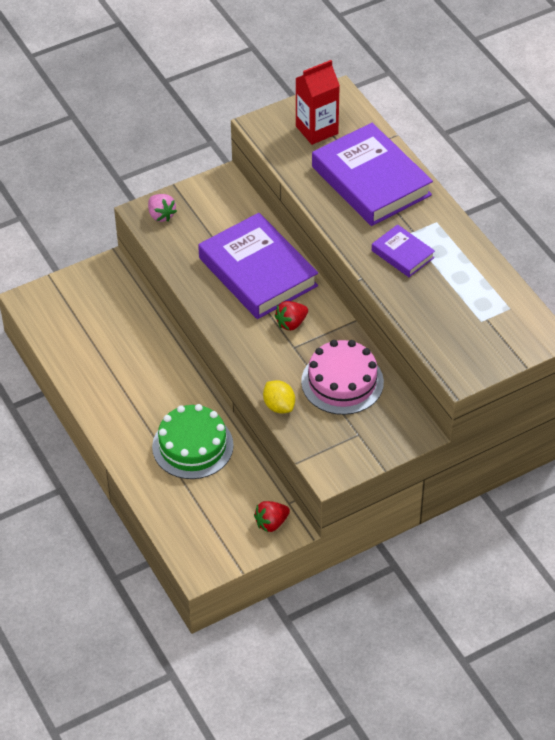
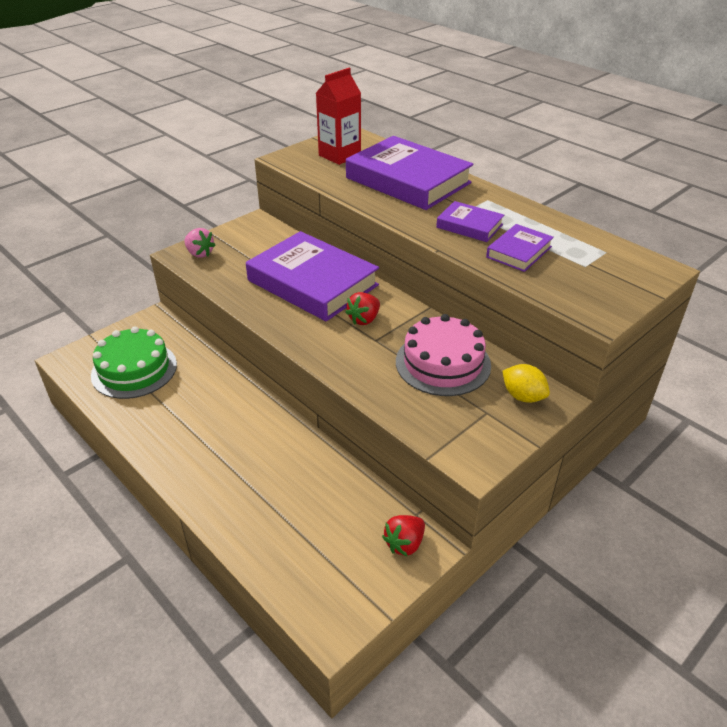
camera: 15 degrees left, 10 degrees down
(192, 446) = (281, 471): green cake -> green cake (134, 370)
(279, 406) = (382, 399): yellow lemon -> yellow lemon (523, 396)
(431, 294) = (519, 252): none -> purple book

